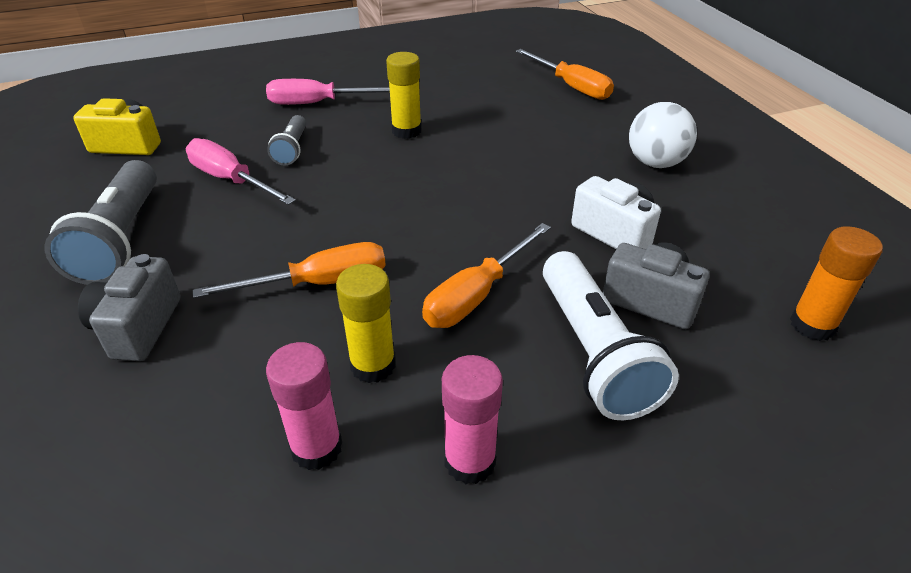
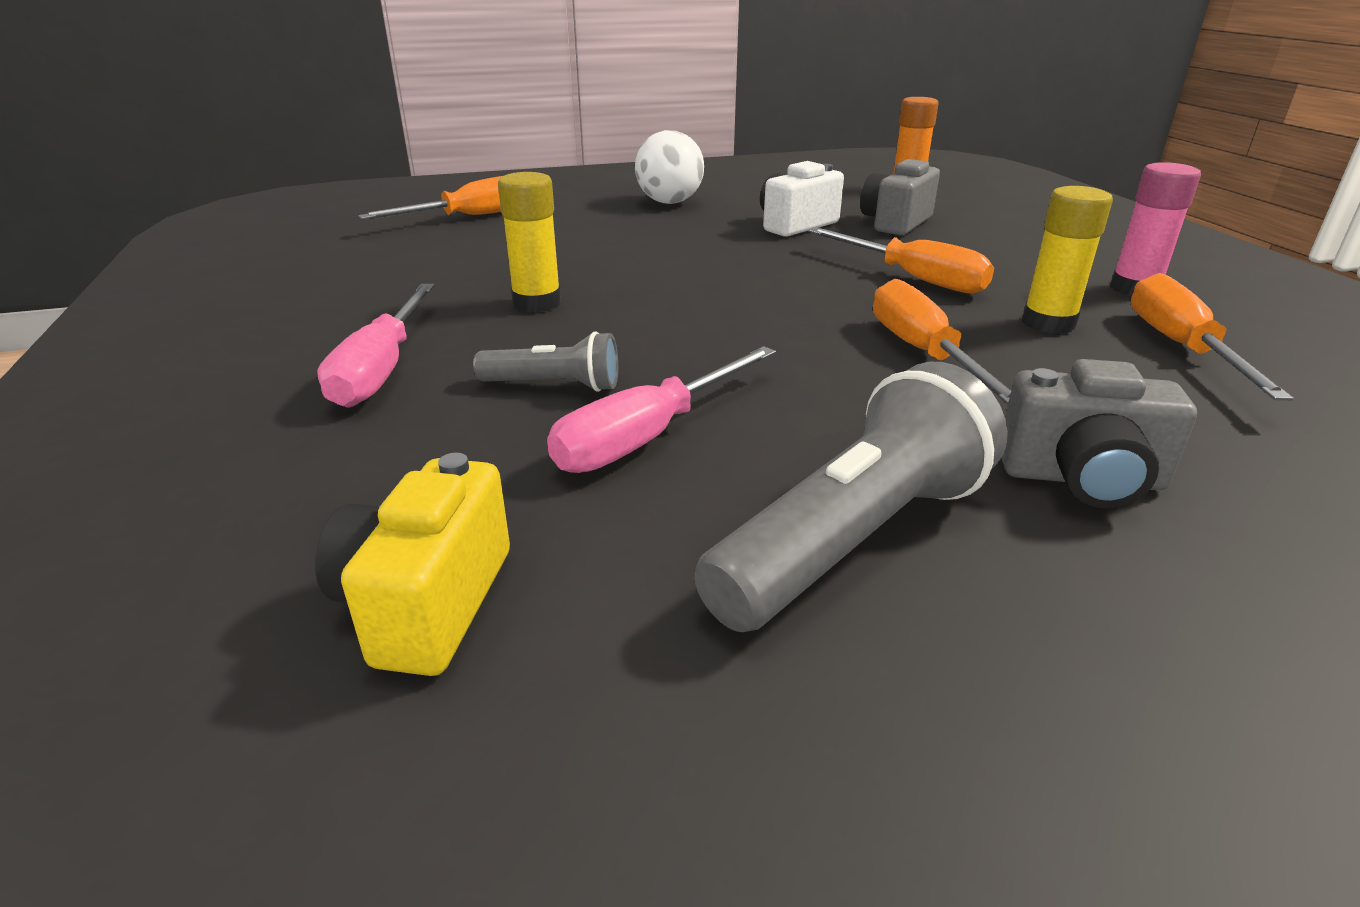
camera: 85 degrees left, 10 degrees down
(120, 239) = (854, 539): grey flashlight -> grey flashlight turned 45 degrees counterclockwise
(316, 448) = (1180, 347): pink glue stick -> orange screwdriver
(593, 352) = (973, 244): white flashlight -> none

